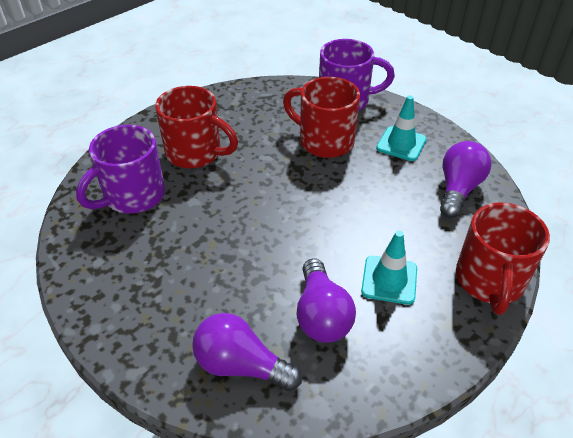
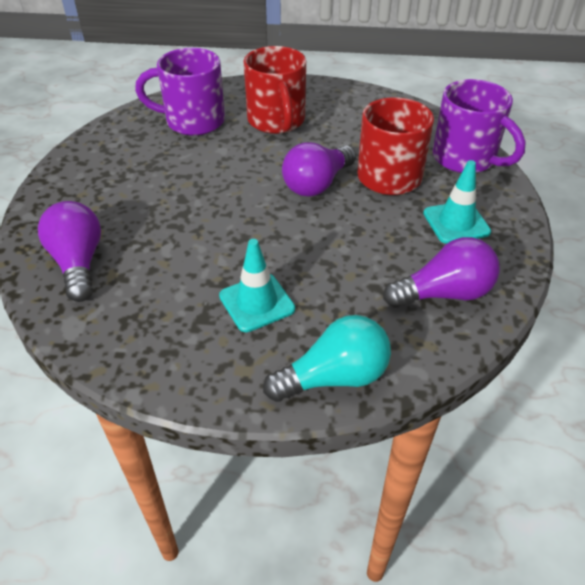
camera: 50 degrees right, 0 degrees up
(321, 315) = (171, 280): purple light bulb -> purple light bulb (317, 184)
(489, 281) = (334, 377): red mug -> turquoise light bulb

